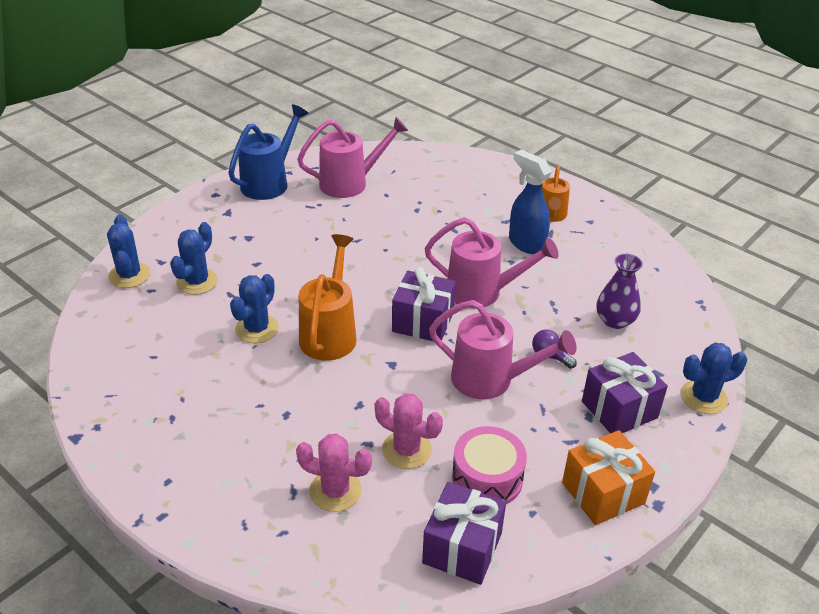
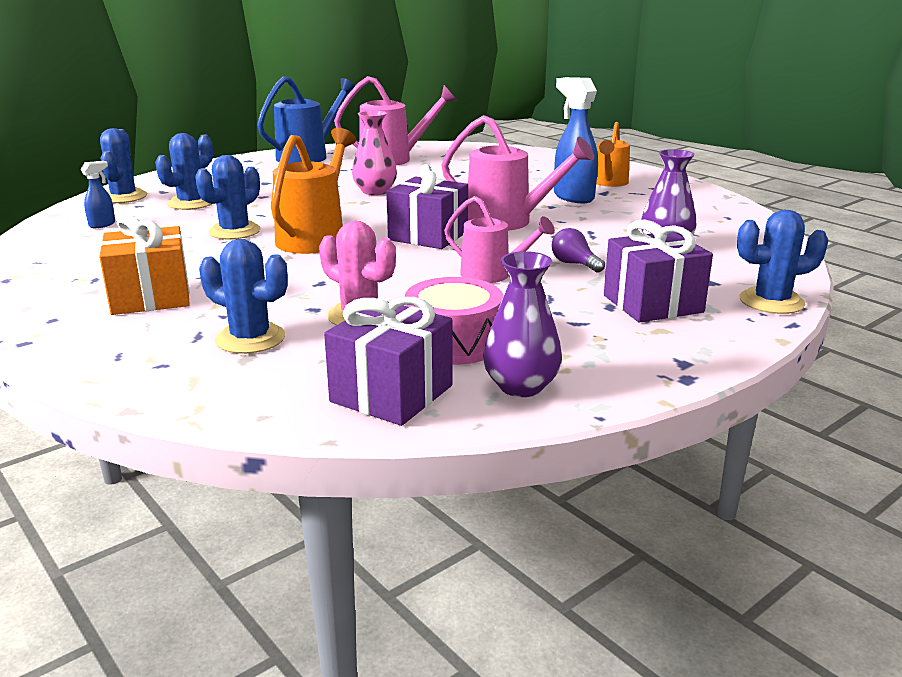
camera: 10 degrees right, 15 degrees down
(134, 327) = (102, 224): none -> blue spray bottle
(335, 491) = (250, 339): pink cactus -> blue cactus
(353, 247) = (375, 191): none -> pink vase
(491, 380) = (492, 275): pink watering can -> pink watering can, size x0.65
(548, 528) = (521, 386): none -> purple vase
(603, 493) = (609, 363): orange gift -> orange gift (151, 297)

